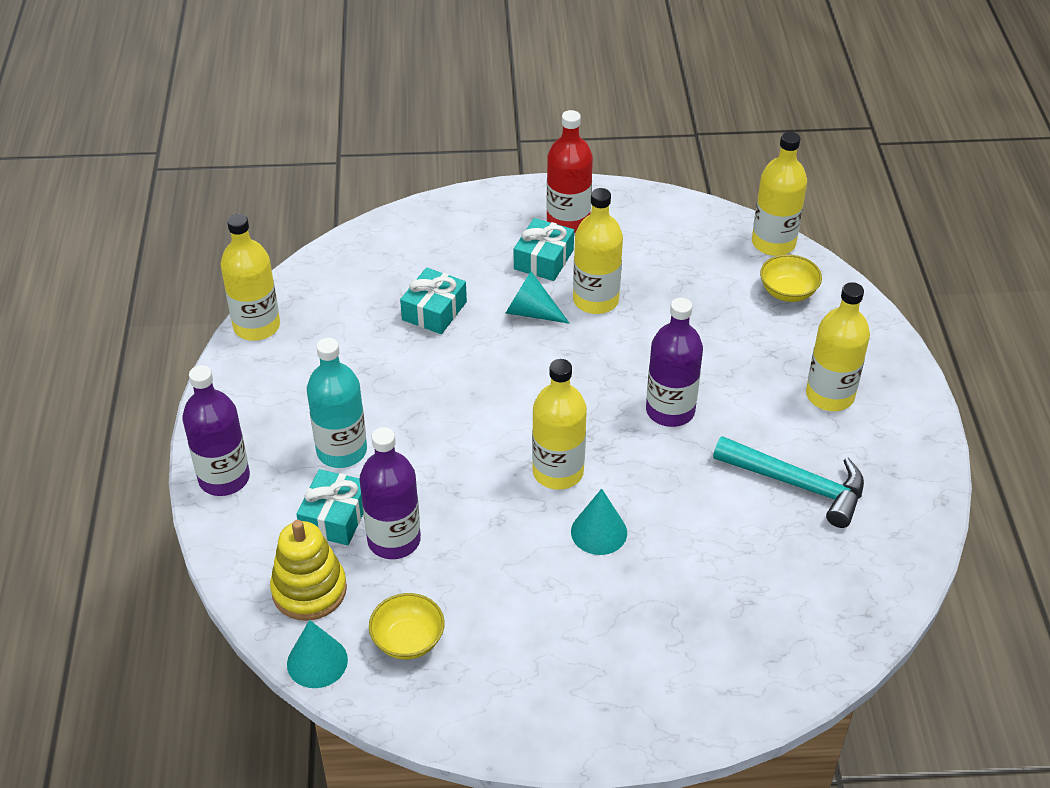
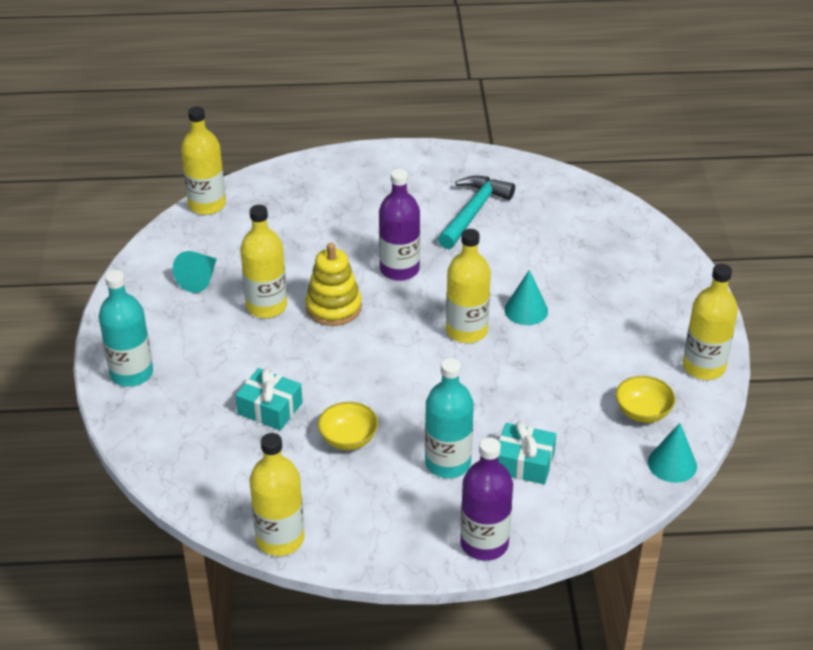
camera: 90 degrees left, 5 degrees down
(309, 590) = (603, 474): yellow stacking toy -> yellow stacking toy (333, 307)
(394, 540) = (545, 424): purple bottle -> none
(489, 212) = (131, 373): none -> turquoise bottle
(531, 312) = (278, 345): turquoise cone -> turquoise cone (199, 279)
(543, 259) = (207, 337): turquoise gift -> none
(568, 221) = (156, 321): red bottle -> none
(788, 292) = (268, 202): yellow bowl -> yellow bowl (348, 439)
(829, 395) = (384, 191): yellow bottle -> yellow bottle (703, 367)

